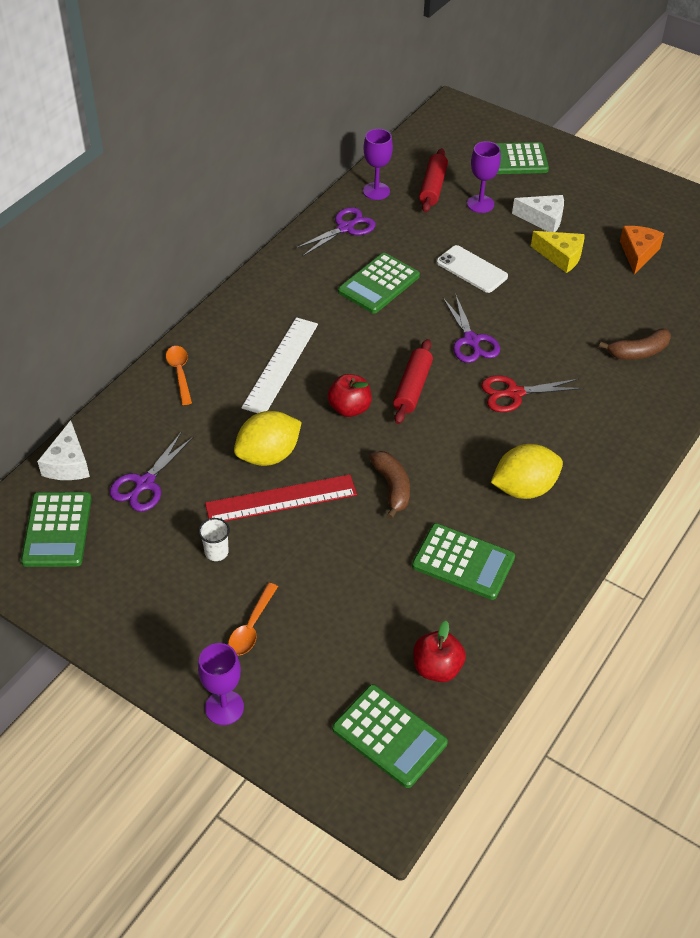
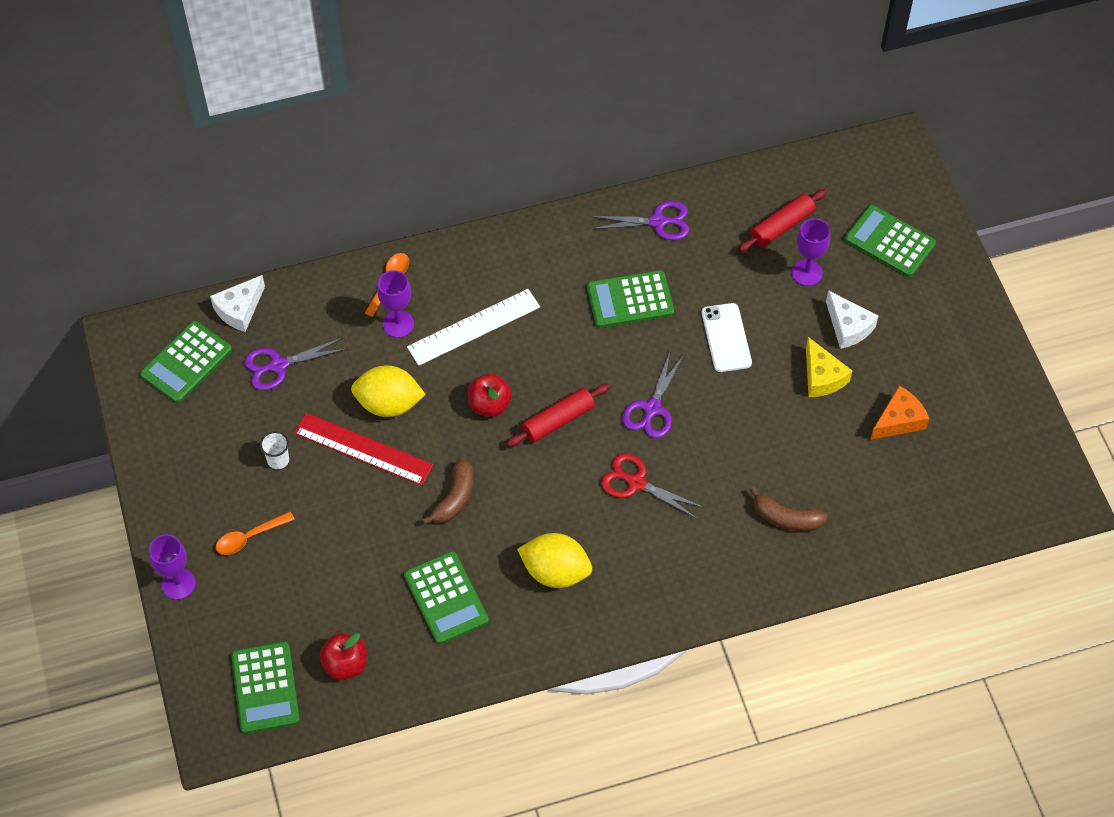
camera: 40 degrees right, 10 degrees up
(376, 191) = (724, 198): purple goblet -> purple goblet (398, 324)

